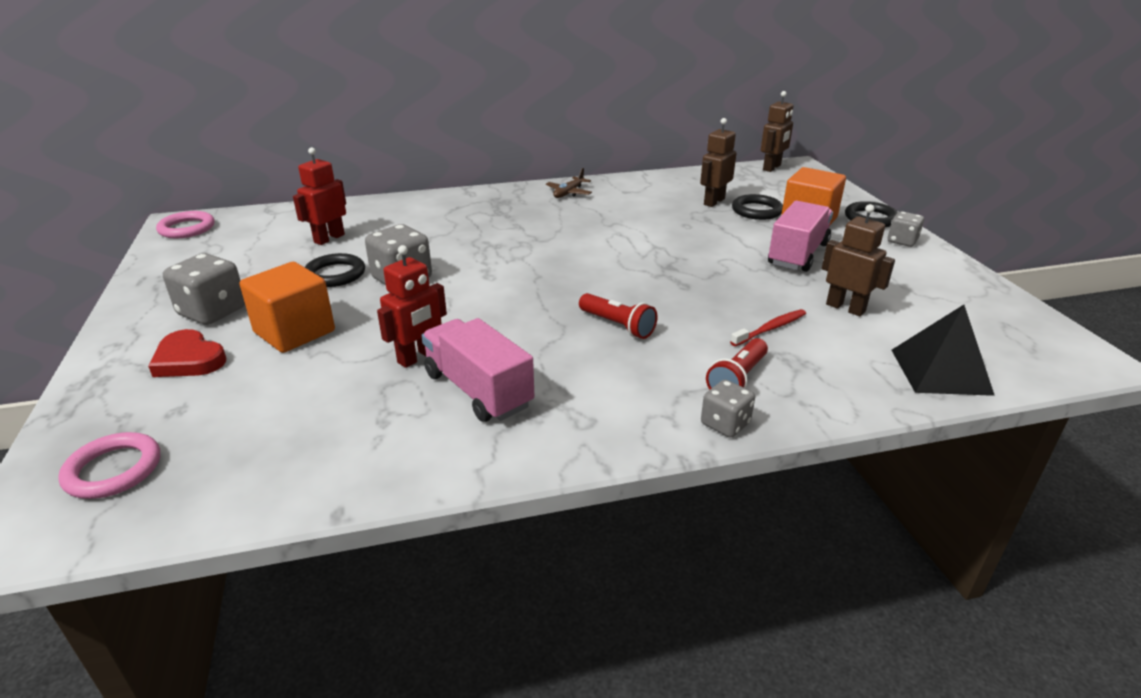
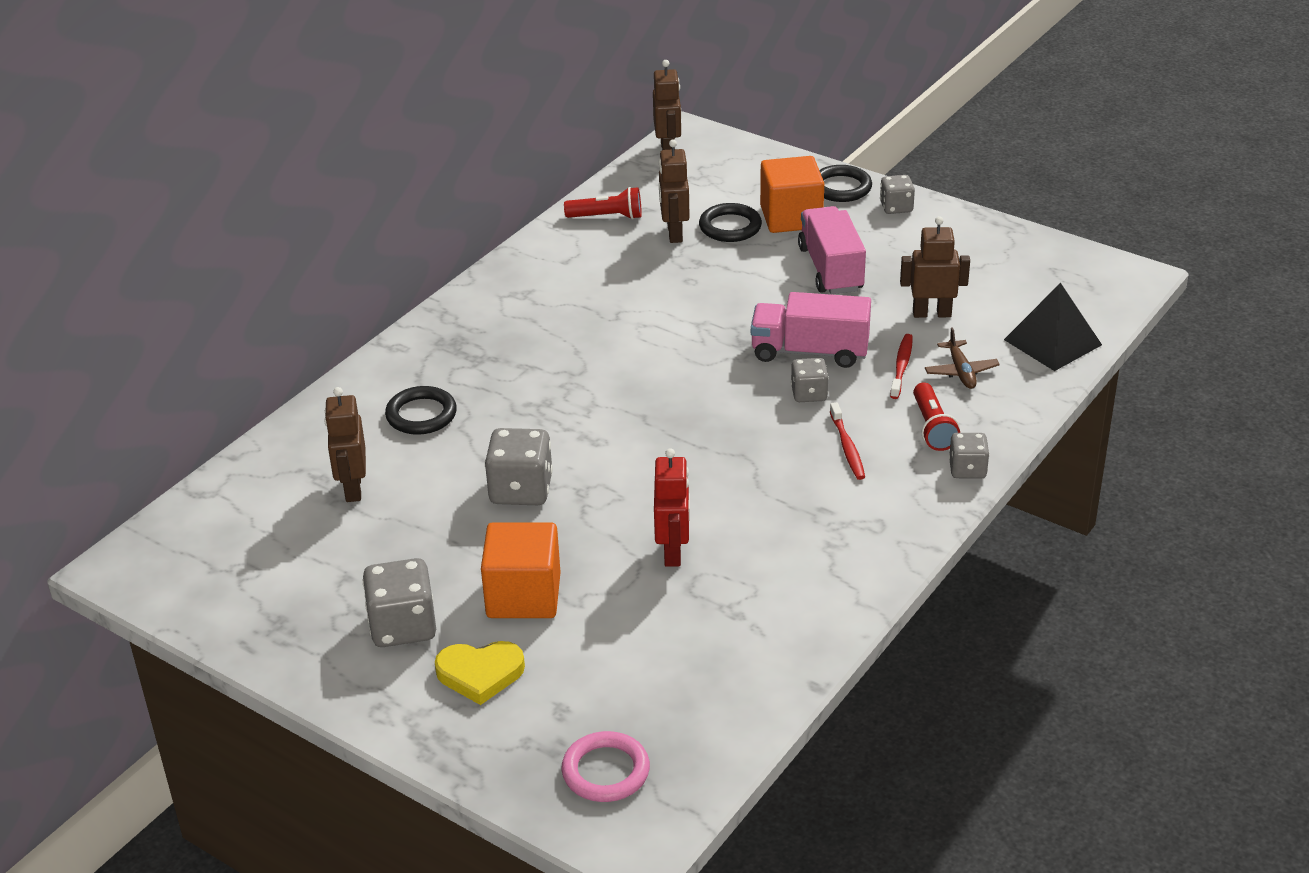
camera: 40 degrees left, 5 degrees up
(187, 228) = (151, 568): pink ring -> none
(189, 359) = (480, 674): red heart -> yellow heart
(329, 238) = (353, 488): red robot -> brown robot
(335, 274) = (445, 523): black ring -> black ring (421, 415)
(478, 390) = (766, 549): pink truck -> pink truck (809, 352)
(568, 193) = (508, 293): brown plane -> brown plane (961, 371)
(618, 325) = (785, 429): red flashlight -> red flashlight (607, 217)
(646, 358) = (847, 447): none -> red toothbrush
(670, 313) = (809, 394): none -> grey dice

